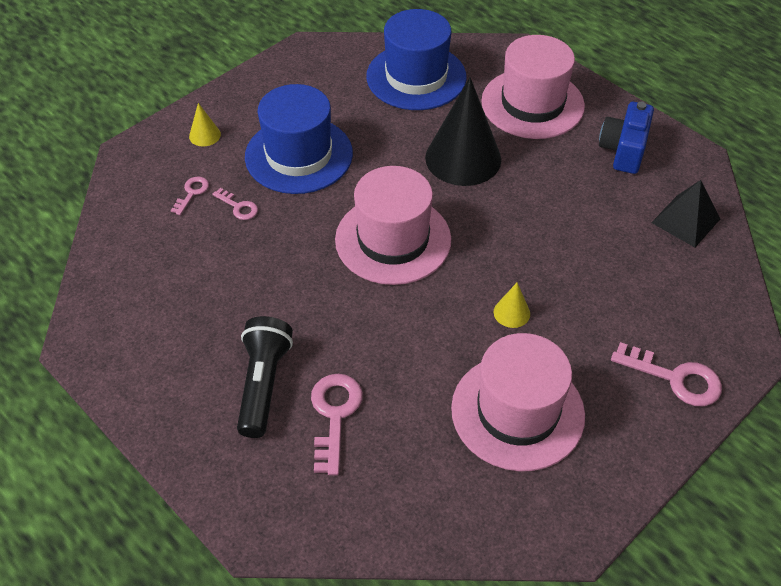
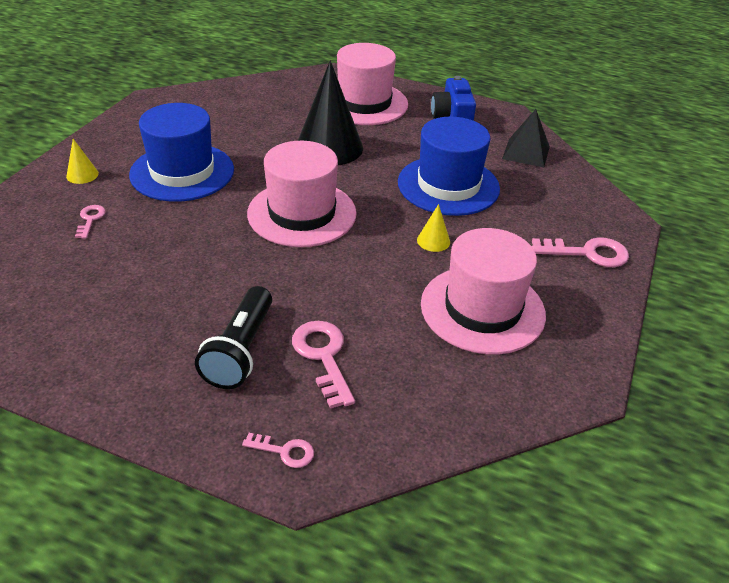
camera: 25 degrees left, 10 degrees down
(238, 207) = (143, 220): pink key -> pink key (284, 451)
(263, 384) = (240, 351): black flashlight -> black flashlight turned 150 degrees counterclockwise
(416, 77) = (258, 102): blue hat -> blue hat (448, 185)

